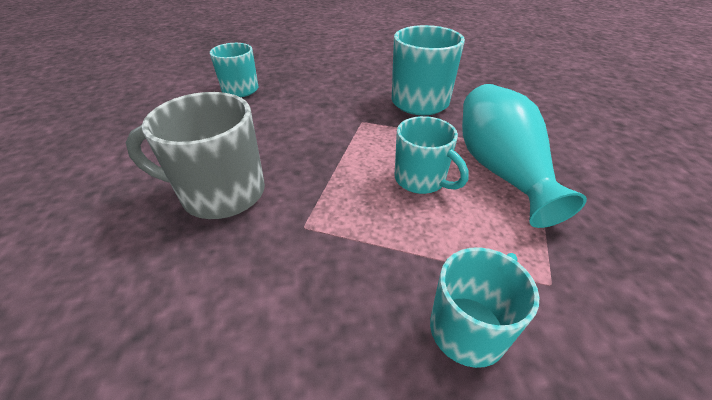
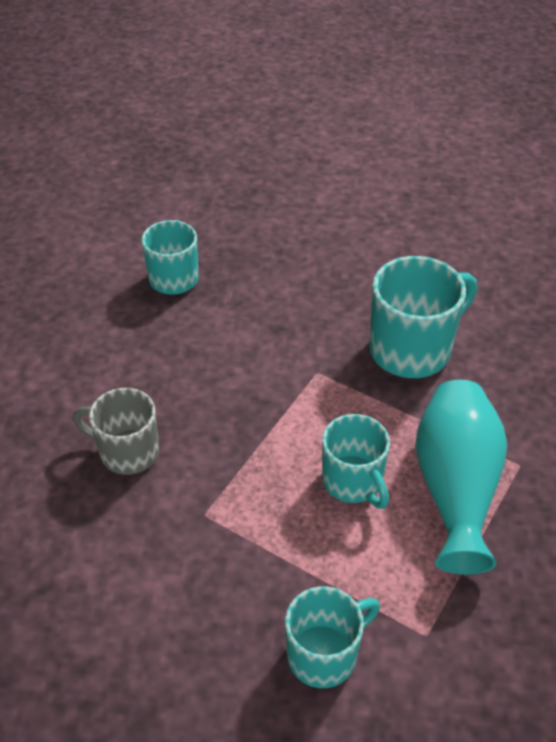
camera: 15 degrees right, 5 degrees up
(221, 193) = (127, 452): grey mug -> grey mug, size x0.66

